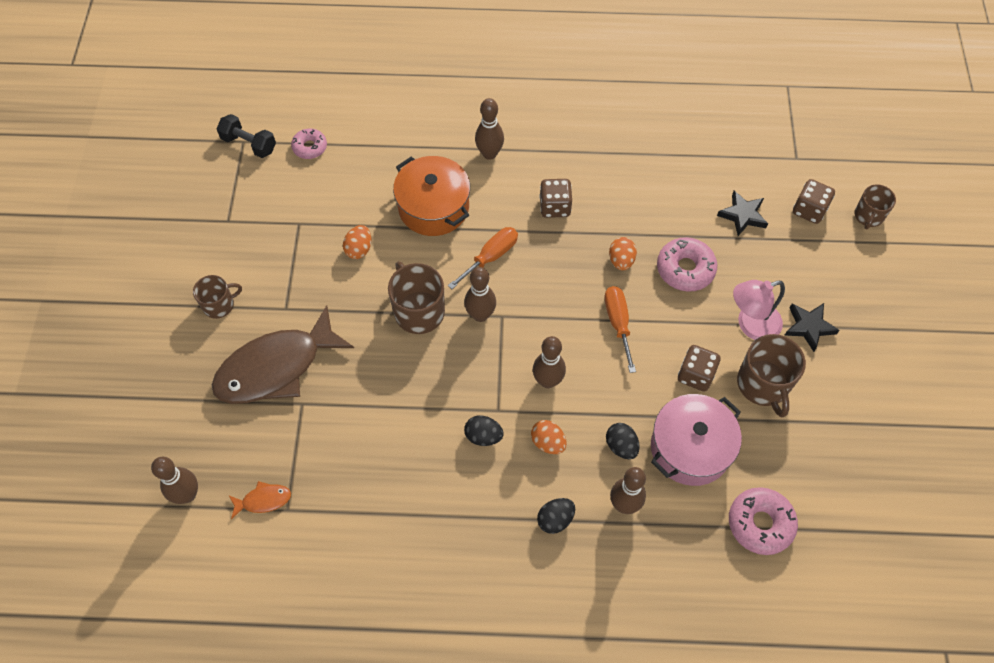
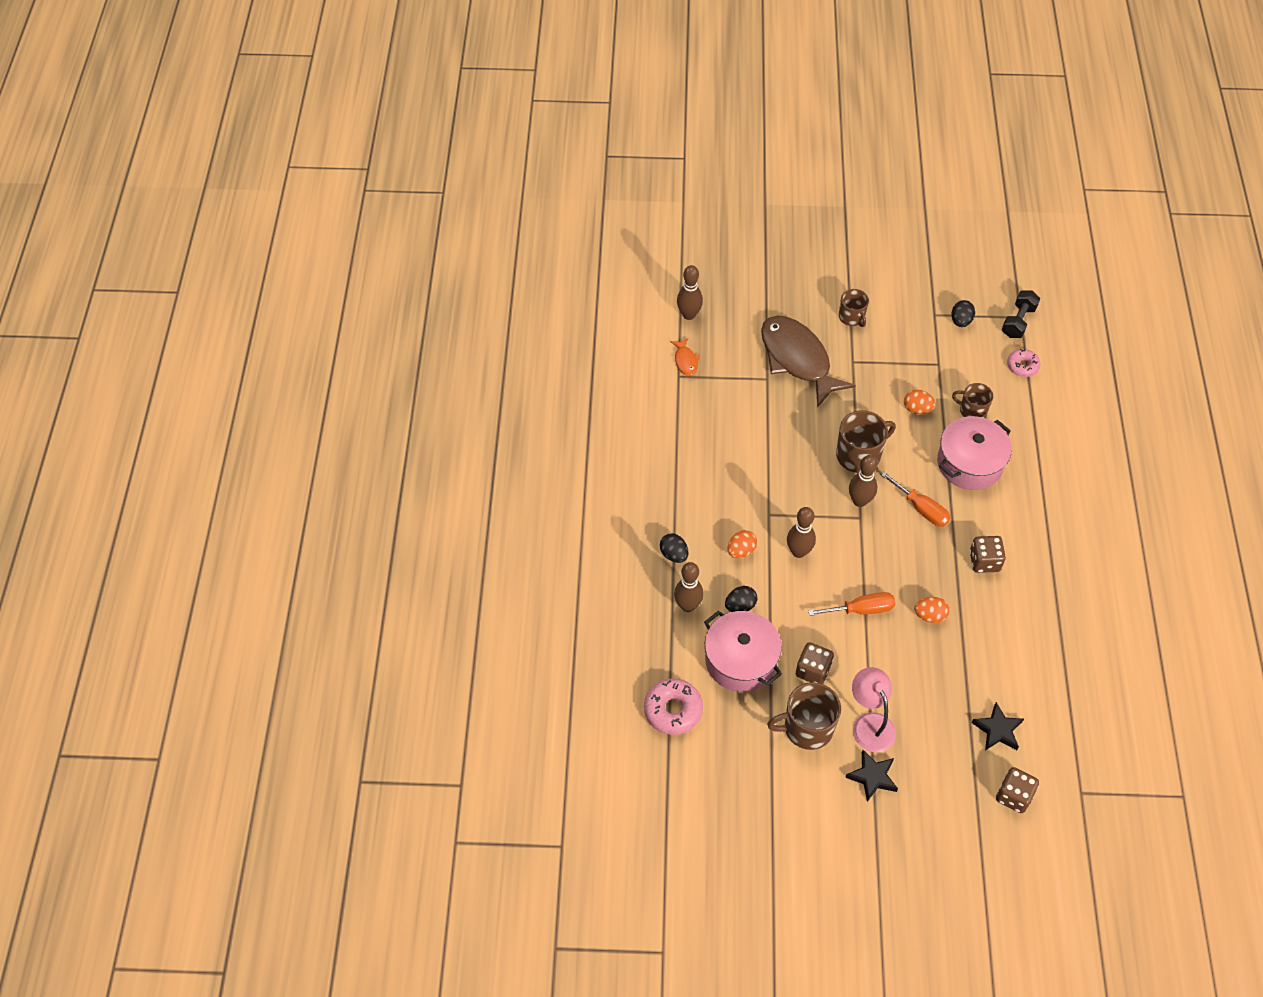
camera: 90 degrees right, 5 degrees down
(433, 207) = (969, 463): orange pot -> pink pot
(483, 436) = (744, 504): black egg -> black egg (960, 321)
(489, 154) = (1039, 507): brown bowling pin -> none
(685, 269) = (926, 671): pink donut -> none
(868, 216) = (1014, 856): brown mug -> brown mug (972, 410)

